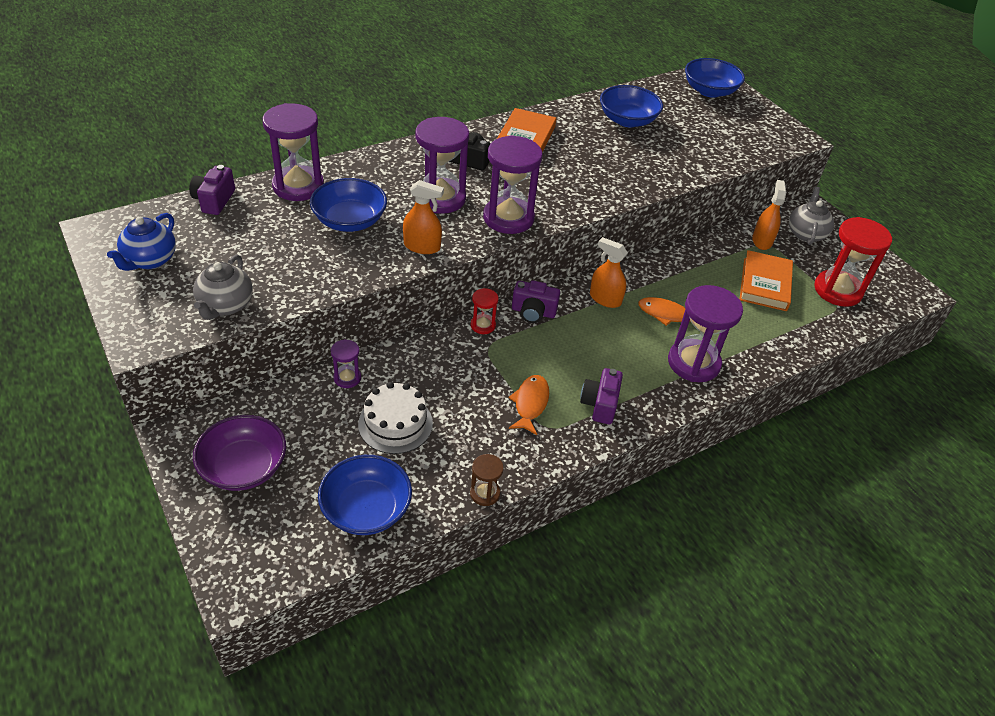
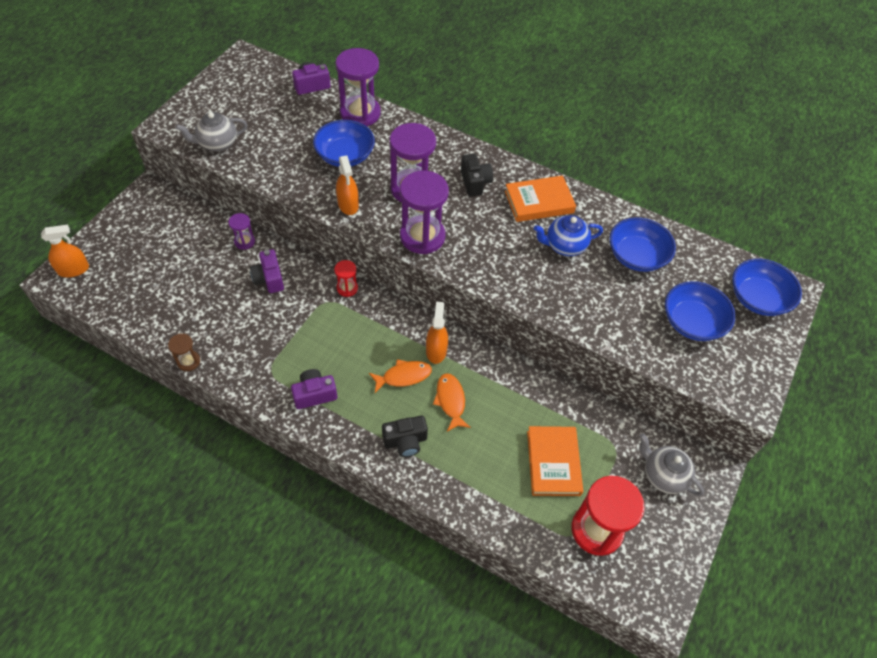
camera: 60 degrees right, 10 degrees up
(150, 260) = (233, 91): blue teapot -> blue teapot (564, 246)
(244, 467) = (142, 233): purple bowl -> none
(366, 509) = (142, 306): blue bowl -> blue bowl (692, 322)
(395, 424) = (220, 285): white cake -> none
(530, 403) = (287, 351): orange fish -> orange fish (403, 376)
(533, 312) = (384, 311): purple camera -> purple camera (269, 279)
(693, 363) = (405, 441): purple hourglass -> black camera
(762, 241) = (617, 440): orange spray bottle -> orange spray bottle (73, 269)
(764, 284) = (553, 463): orange book -> orange book turned 75 degrees counterclockwise
(806, 234) = (663, 475): grey teapot -> grey teapot turned 120 degrees counterclockwise

